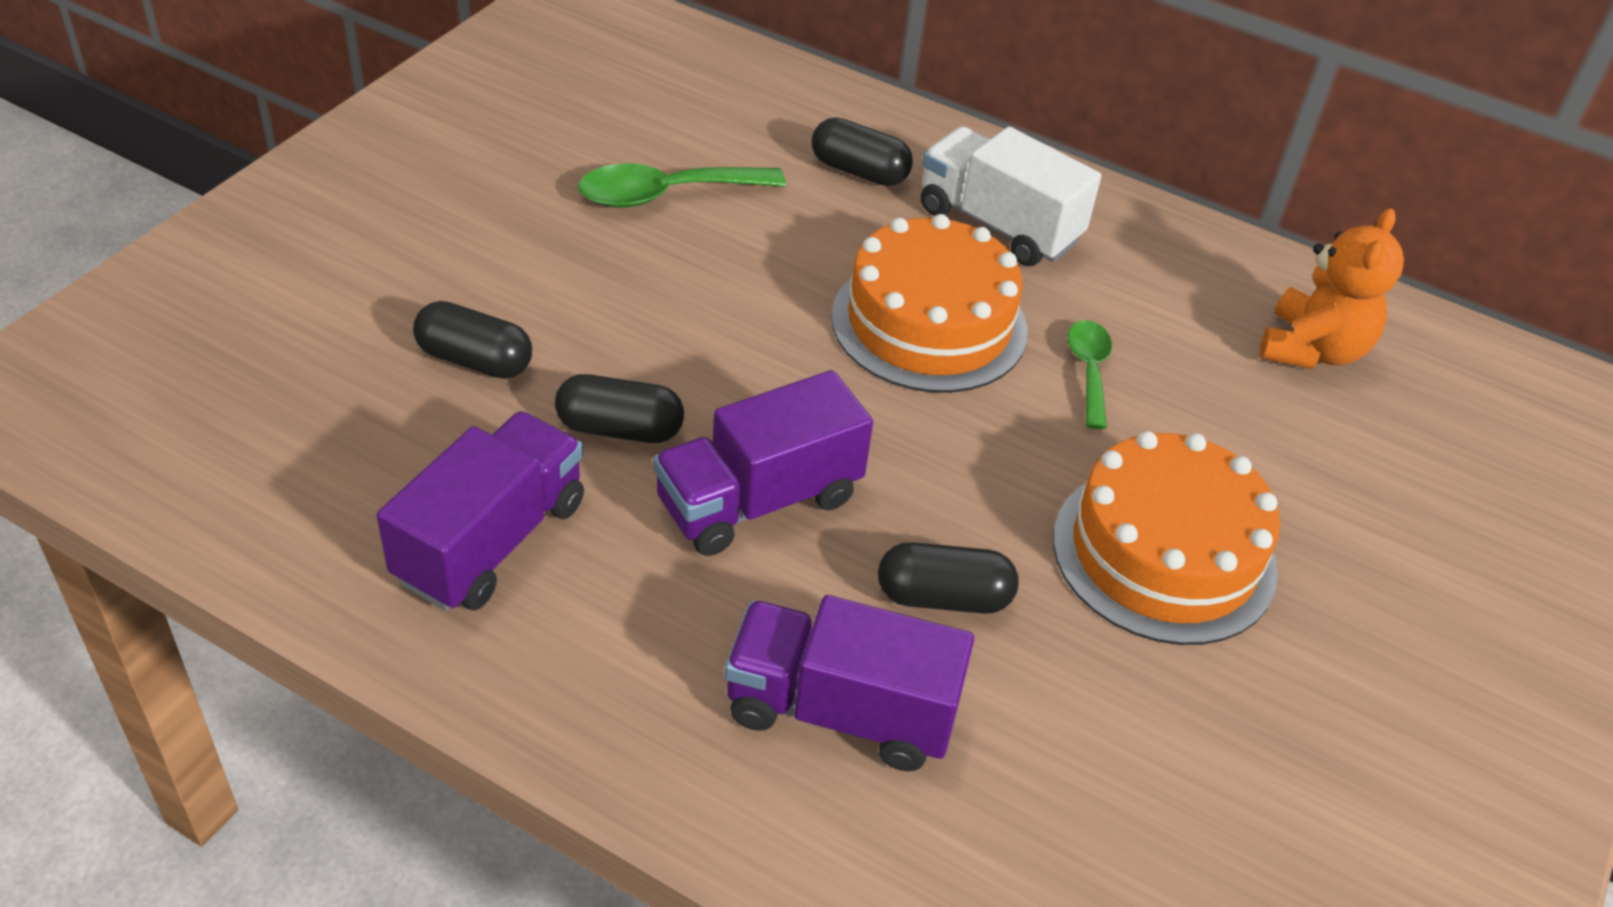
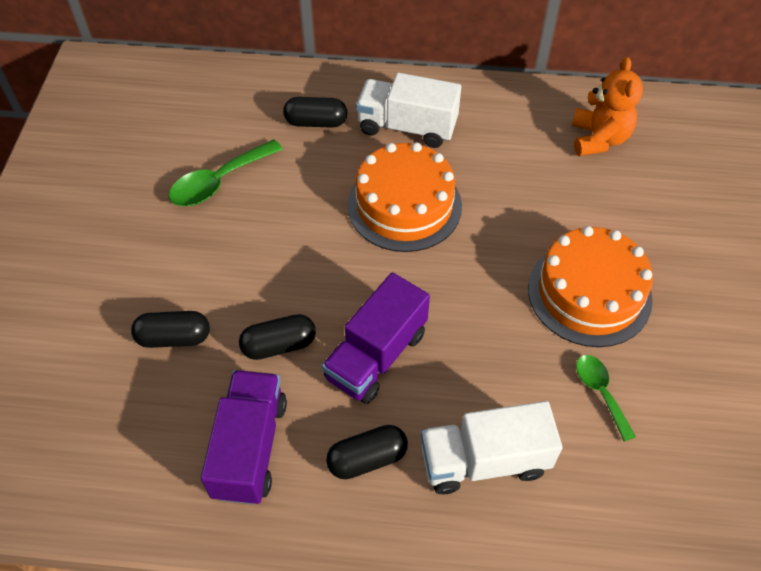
camera: 20 degrees left, 10 degrees up
(840, 711) = (484, 460): purple truck -> white truck
(943, 597) = (499, 369): black capsule -> black capsule (367, 459)
(1088, 370) = (499, 199): green spoon -> green spoon (600, 392)

